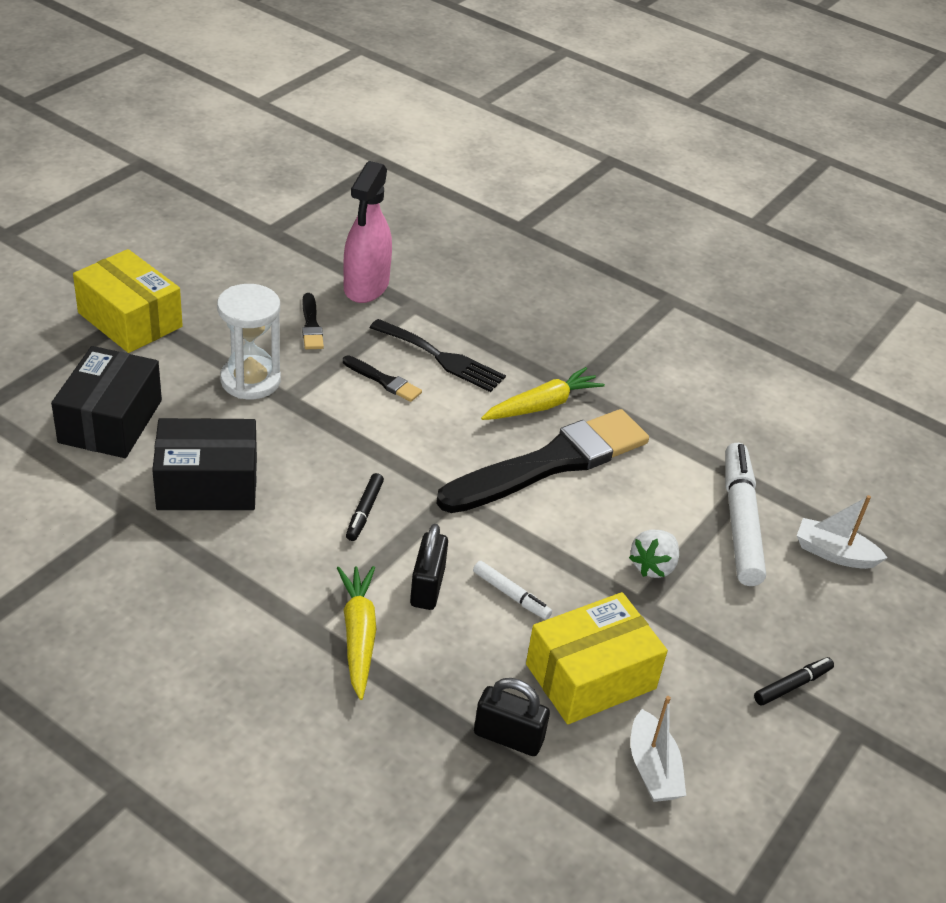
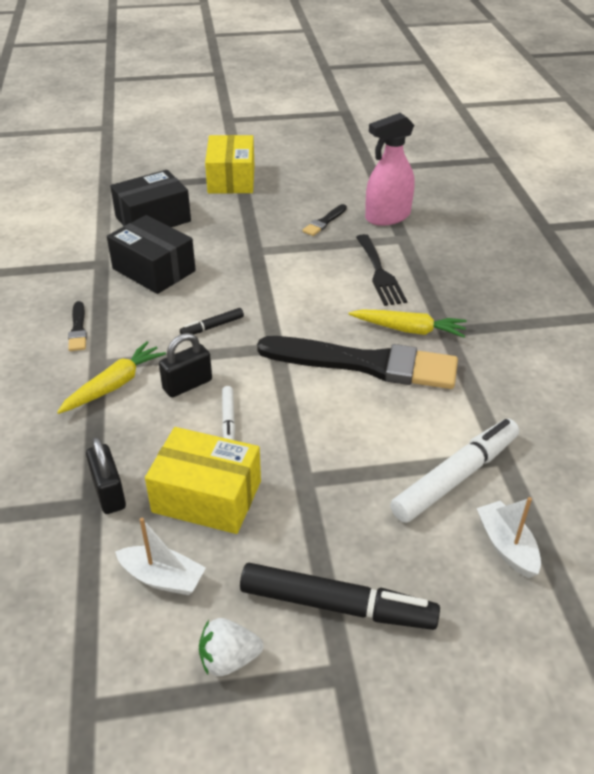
camera: 50 degrees right, 0 degrees up
(250, 380) = (249, 233): white hourglass -> none
(383, 381) = (325, 268): black brush -> black brush (78, 329)
(652, 768) = (162, 578): white boat -> white boat turned 105 degrees counterclockwise
(653, 566) = (346, 463): white strawberry -> white strawberry (228, 659)
(792, 685) = (337, 606): black marker -> black marker, size x2.08

